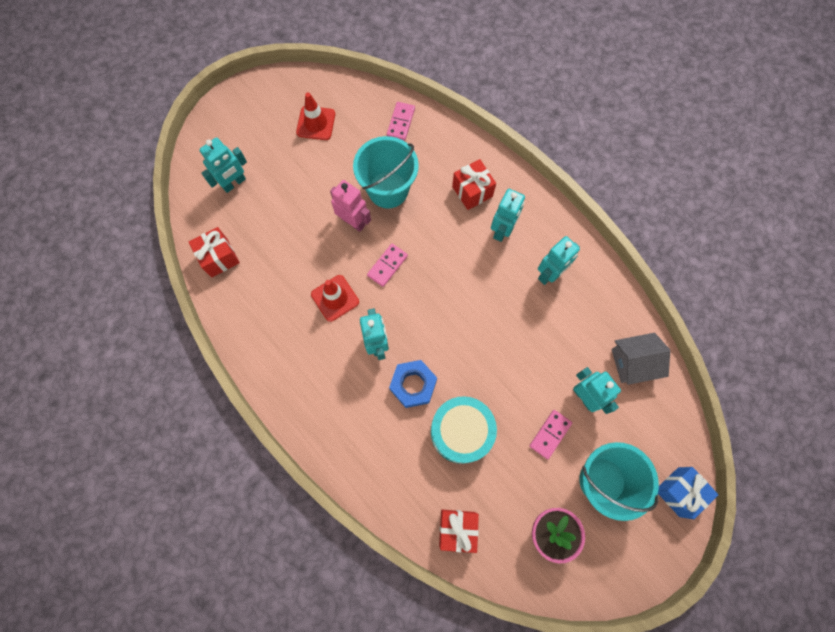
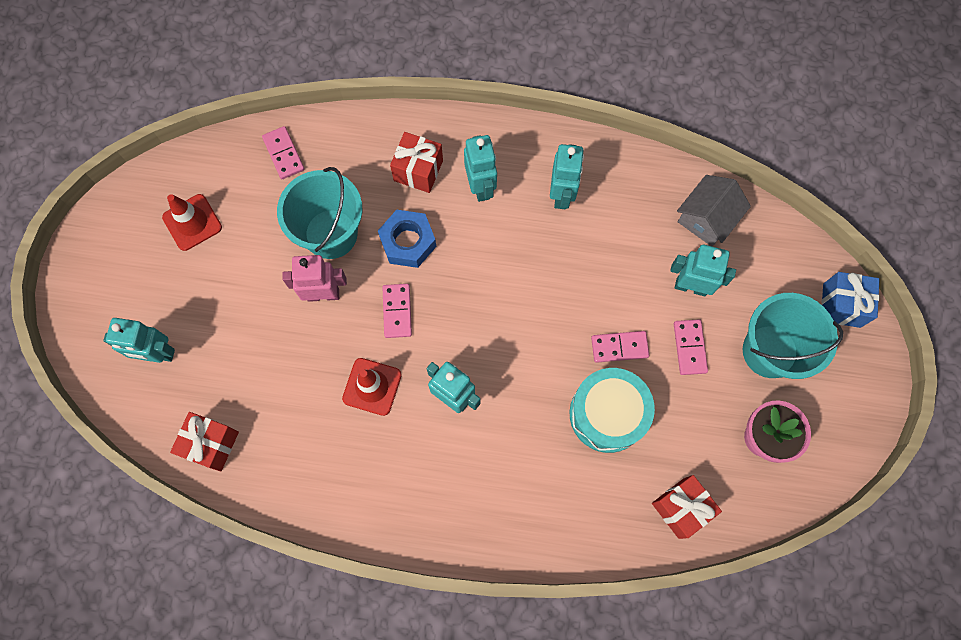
camera: 40 degrees left, 0 degrees up
(234, 183) = (157, 354): turquoise robot -> turquoise robot turned 90 degrees clockwise
(413, 385) = (524, 408): blue nut -> blue nut (408, 242)
(504, 397) = (619, 347): none -> pink domino

